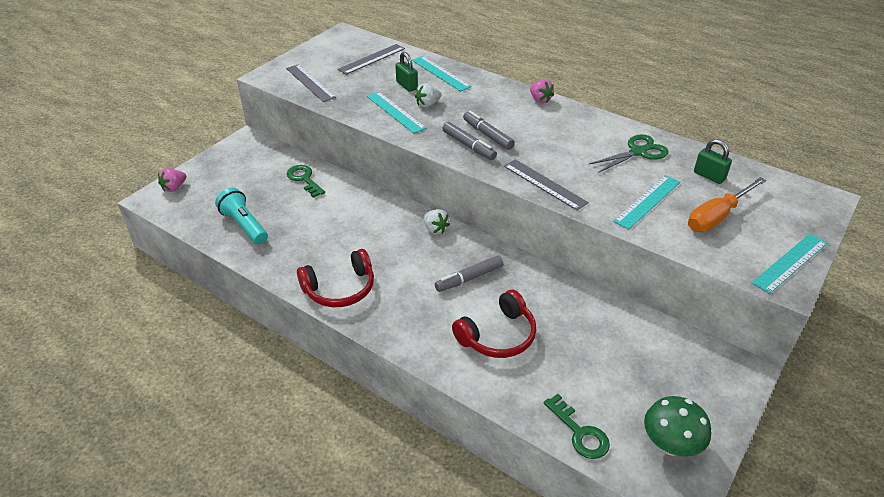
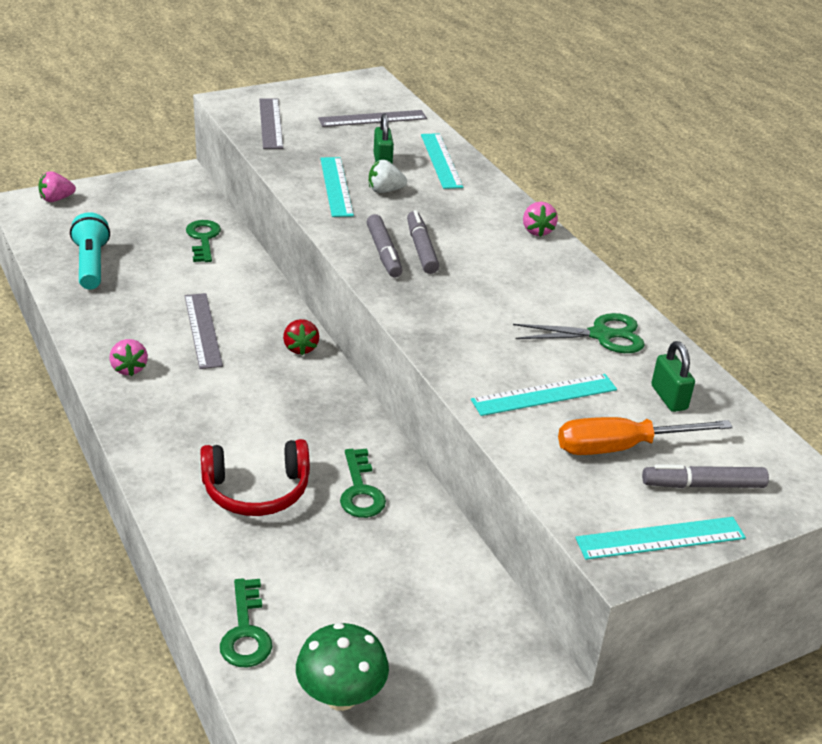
camera: 25 degrees right, 5 degrees down
(340, 289) = (129, 368): red headphones -> pink strawberry
(435, 229) = (300, 348): white strawberry -> red strawberry
(469, 278) = (286, 416): grey marker -> grey marker (703, 485)
(544, 184) = (431, 327): grey ruler -> grey ruler (203, 330)
(557, 307) = (360, 490): none -> green key

